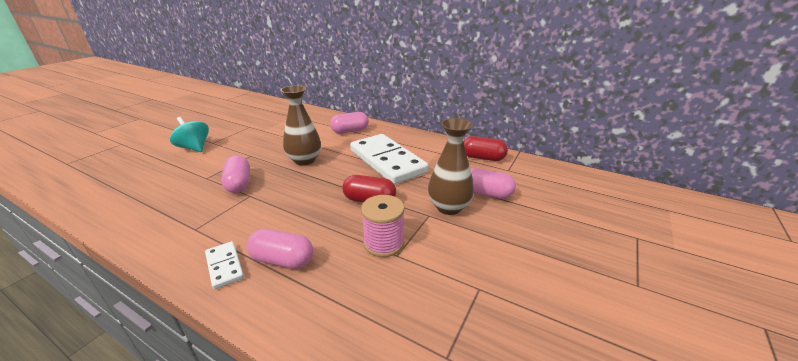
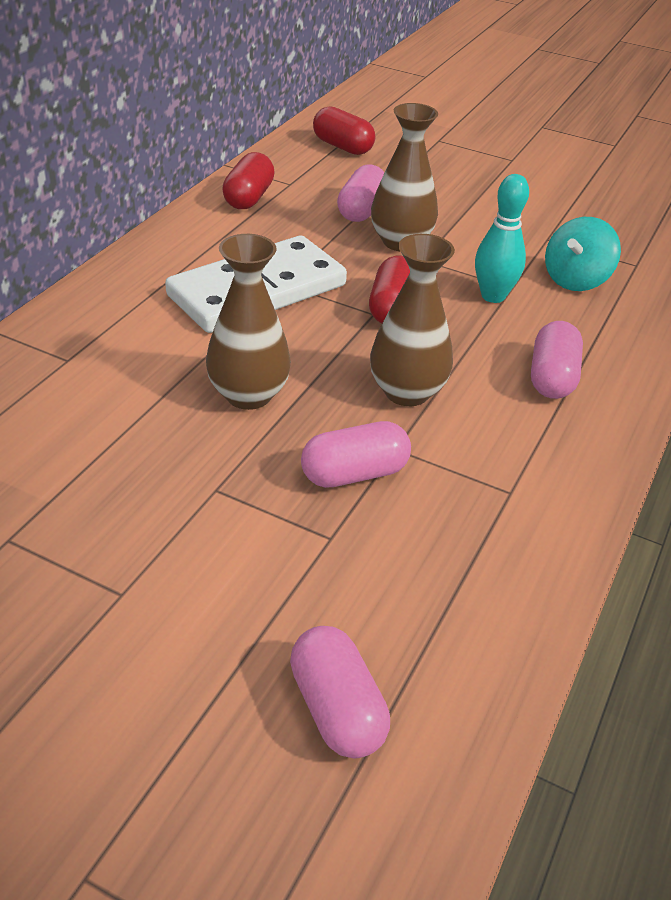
camera: 95 degrees left, 10 degrees up
(194, 148) = (156, 624): turquoise spinning top -> turquoise spinning top (575, 280)
(225, 266) = (581, 430): white domino -> none
(290, 201) = (407, 392): none -> brown vase
(350, 131) = (95, 341): pink capsule -> pink capsule (337, 709)
(383, 243) = (493, 296): pink spool -> turquoise bowling pin
(577, 189) = (342, 147): none -> red capsule

